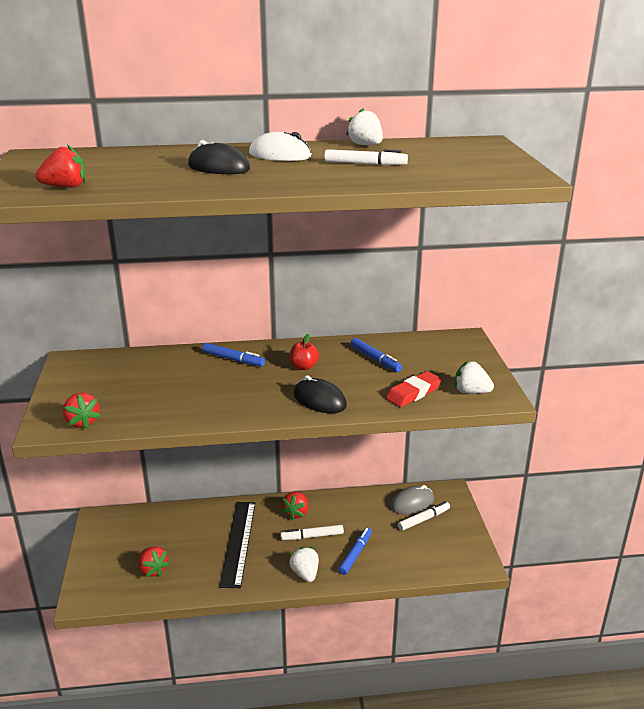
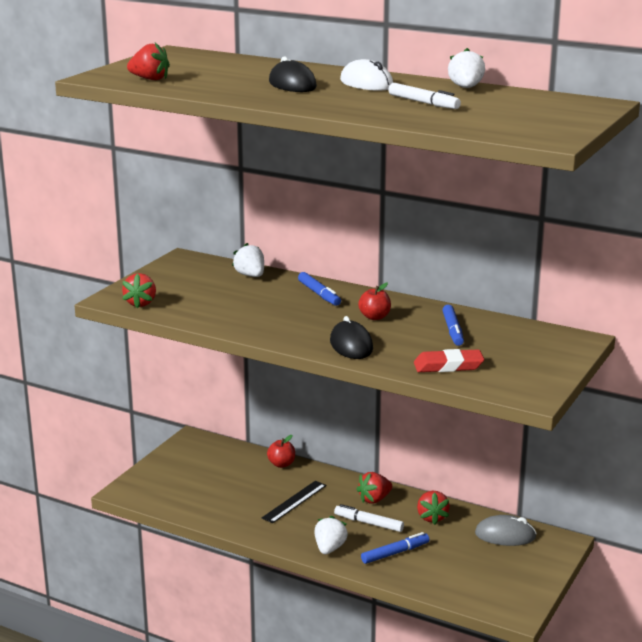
camera: 35 degrees right, 5 degrees down
(153, 570) = (200, 493): red strawberry -> red strawberry (432, 517)
(196, 512) = (281, 464): none -> red apple
(238, 542) = (294, 501): black ruler -> black ruler, size x0.64
(424, 519) = (501, 553): white marker -> none
(471, 392) = (508, 382): white strawberry -> white strawberry (250, 275)

